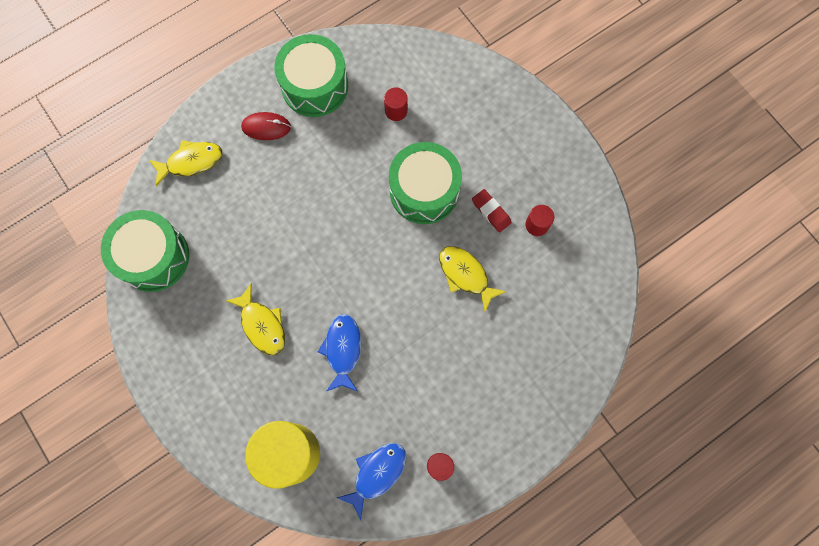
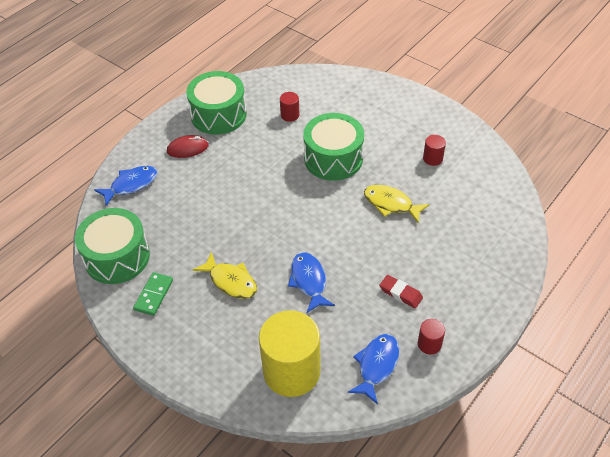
camera: 15 degrees left, 25 degrees down
(179, 318) = (154, 295): none -> green domino
(191, 162) = (131, 185): yellow fish -> blue fish
(491, 212) = (392, 159): red eraser -> red eraser (400, 293)

